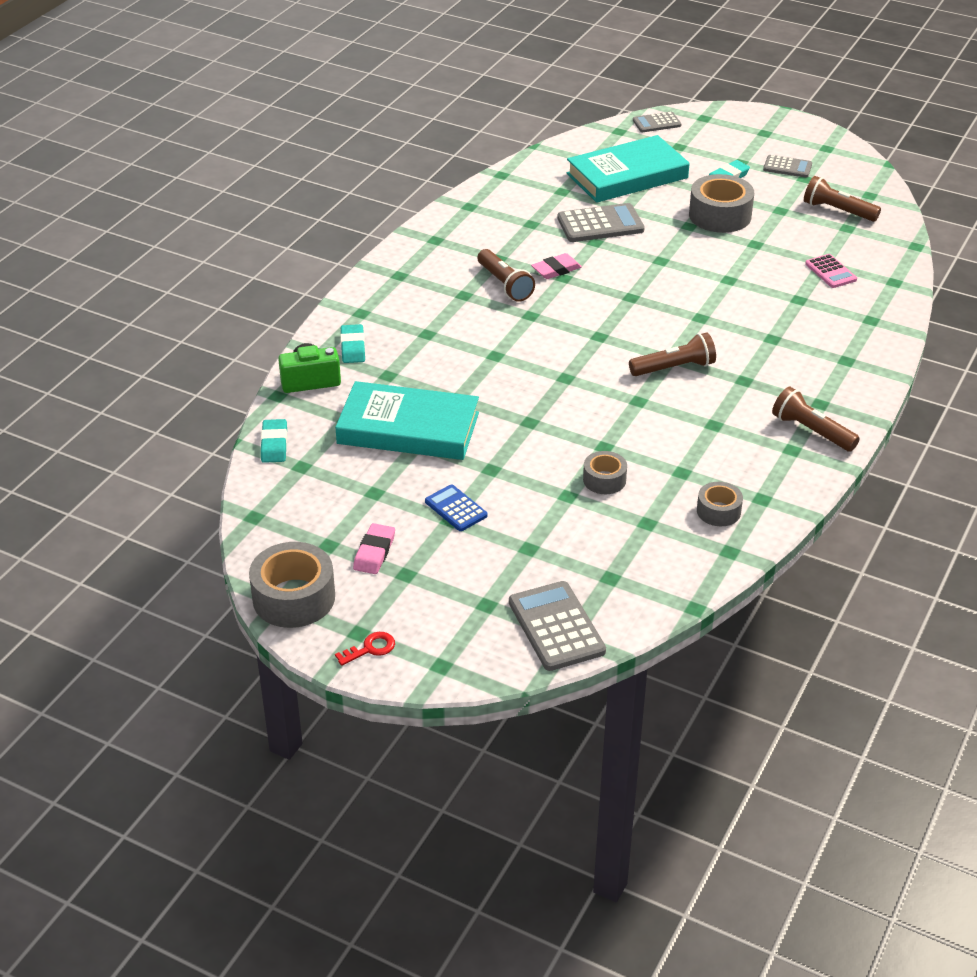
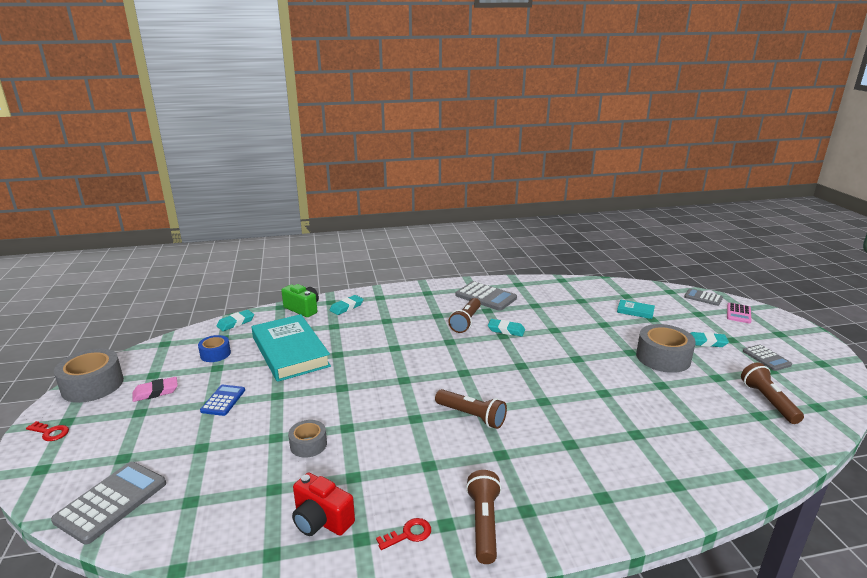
camera: 50 degrees right, 15 degrees down
(338, 484) = (215, 354): none -> blue tape
(556, 270) = (506, 330): pink eraser -> turquoise eraser
(600, 224) = (573, 324): grey calculator -> grey calculator (485, 297)
(627, 176) = (635, 311): turquoise book -> turquoise book, size x0.42
(718, 511) = (321, 520): grey tape -> red camera
(783, 473) = (408, 534): none -> red key
(830, 272) = (694, 433): pink calculator -> pink calculator (738, 313)

